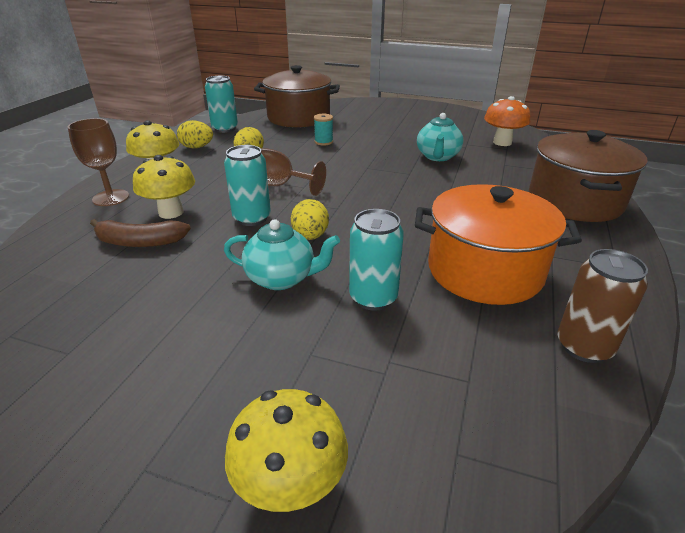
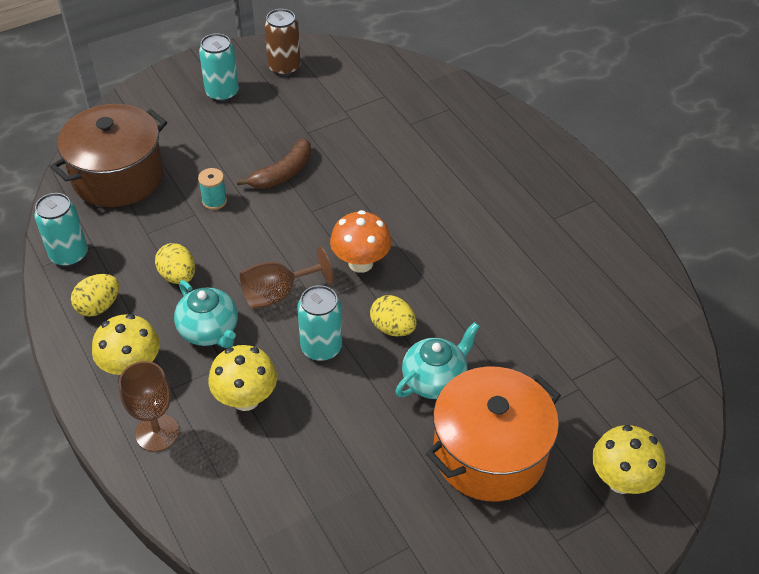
camera: 50 degrees left, 15 degrees up
(140, 242) = (283, 444): brown banana -> brown banana (283, 173)
(373, 298) = (507, 345): turquoise can -> turquoise can (222, 93)
(437, 157) = (347, 150): turquoise teapot -> turquoise teapot (209, 331)
(484, 271) = (535, 266): orange pot -> orange pot (489, 453)
(502, 142) = (370, 88): orange mushroom -> orange mushroom (360, 263)
(575, 201) = (507, 141): brown pot -> none
(584, 346) = (639, 284): brown can -> brown can (284, 68)

